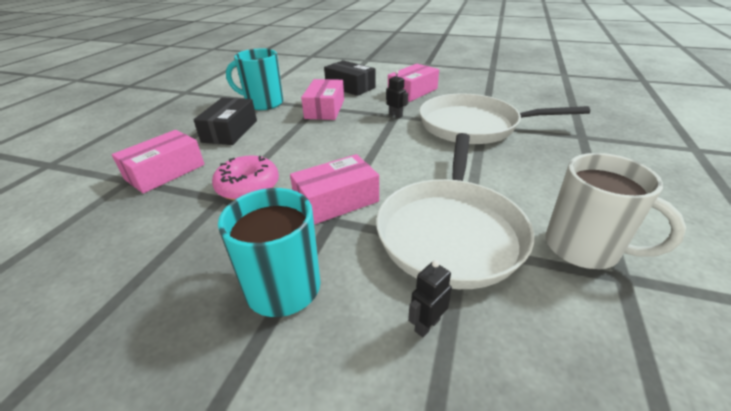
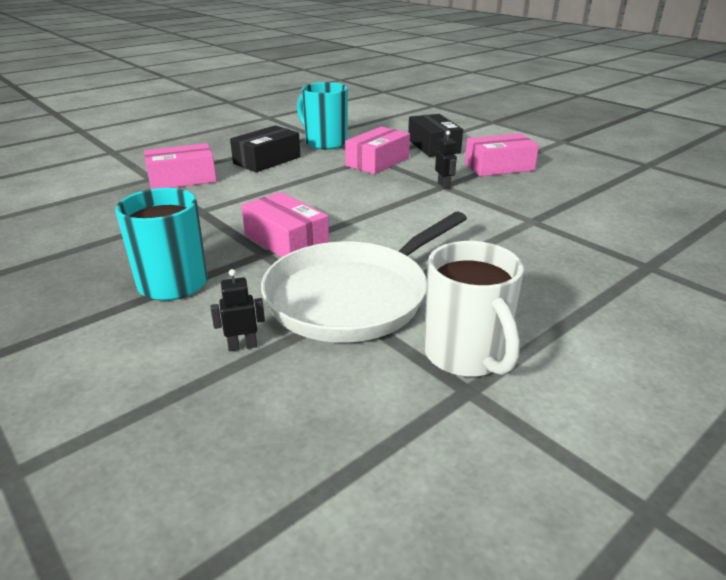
camera: 30 degrees right, 5 degrees down
(248, 187) = (230, 208): pink donut -> none
(336, 201) = (286, 241): pink box -> pink box turned 45 degrees clockwise
(473, 126) = (519, 218): white pan -> none

